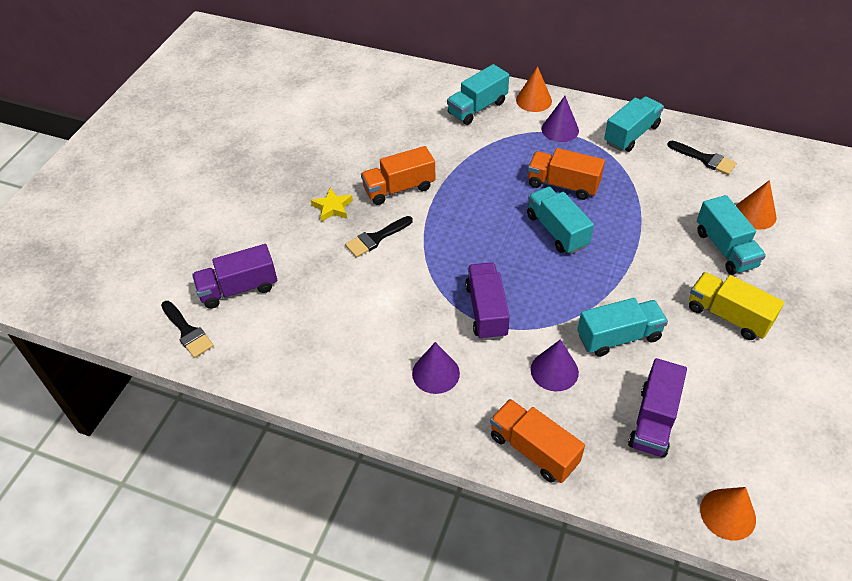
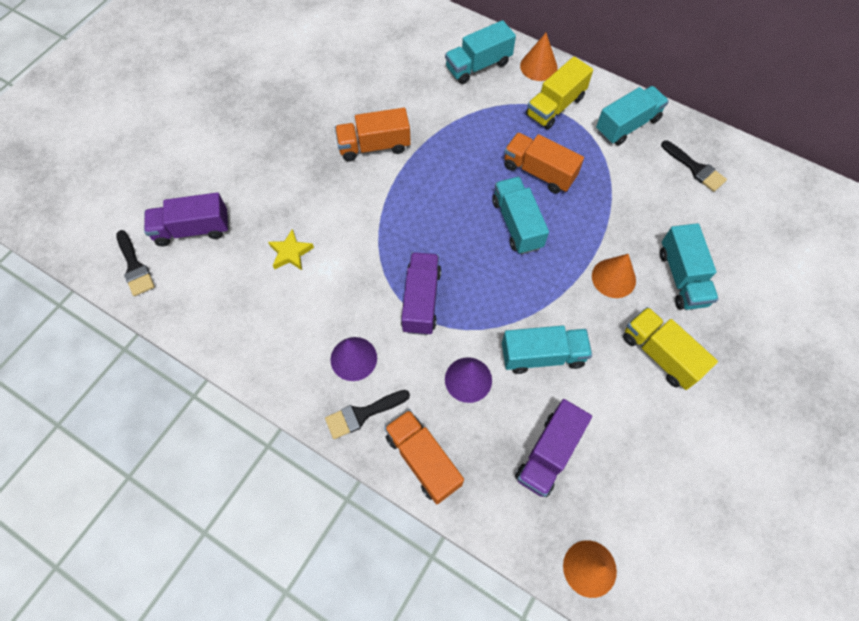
camera: 10 degrees right, 15 degrees up
(332, 208) = (304, 156): yellow star -> yellow star (291, 253)
(376, 238) = (336, 199): black brush -> black brush (362, 414)
(560, 129) = (555, 106): purple cone -> yellow truck
(755, 214) = (726, 243): orange cone -> orange cone (613, 278)

